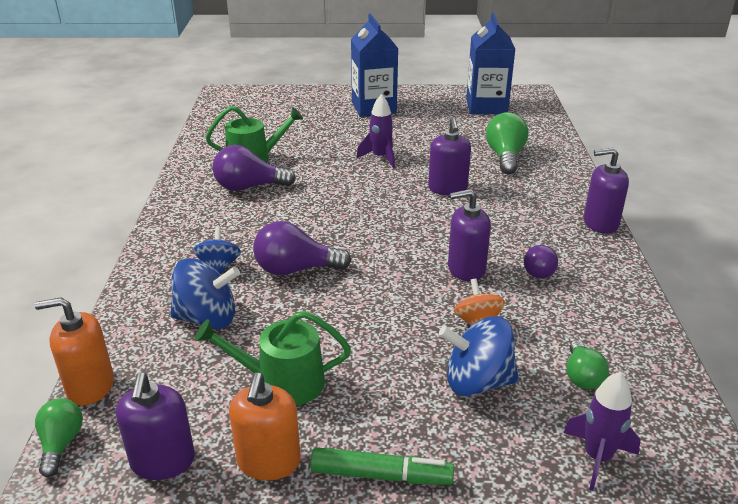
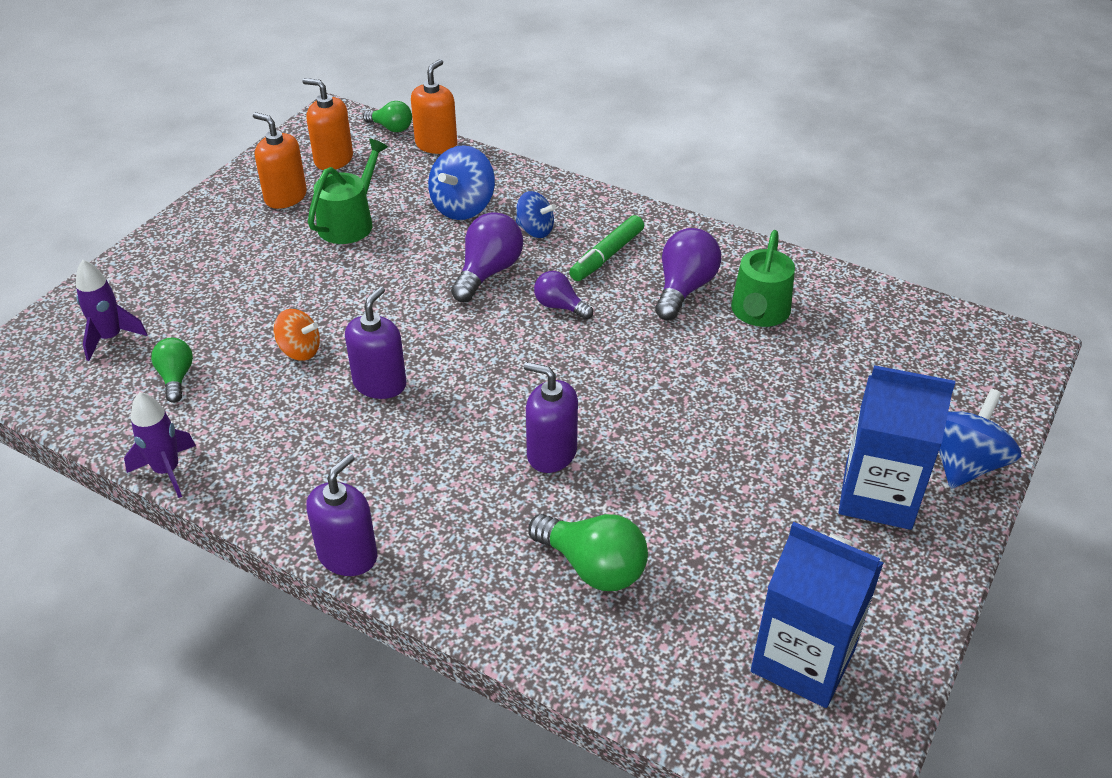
camera: 120 degrees right, 10 degrees up
(163, 461) = (333, 159): purple soap dispenser -> orange soap dispenser
(380, 158) = (685, 427): purple rocket -> purple rocket (167, 471)
(381, 475) = (220, 236): green marker -> green marker (606, 256)
(477, 382) = (240, 316): blue spinning top -> blue spinning top (964, 464)
(537, 270) = (324, 436): purple light bulb -> purple light bulb (560, 306)
(582, 376) = (176, 378): green light bulb -> green light bulb turned 45 degrees clockwise

